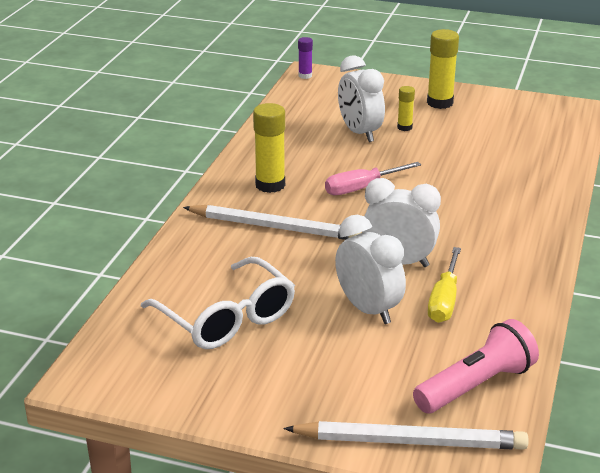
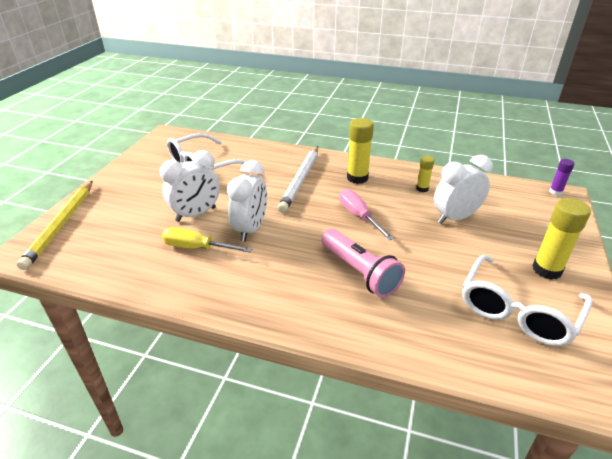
camera: 90 degrees right, 5 degrees up
(404, 127) = (477, 243): yellow glue stick -> yellow glue stick (422, 188)
(410, 441) = (61, 225): white pencil -> yellow pencil
(476, 385) = (96, 255): pink flashlight -> pink flashlight (360, 272)
(499, 124) = (517, 311): none -> white glasses

